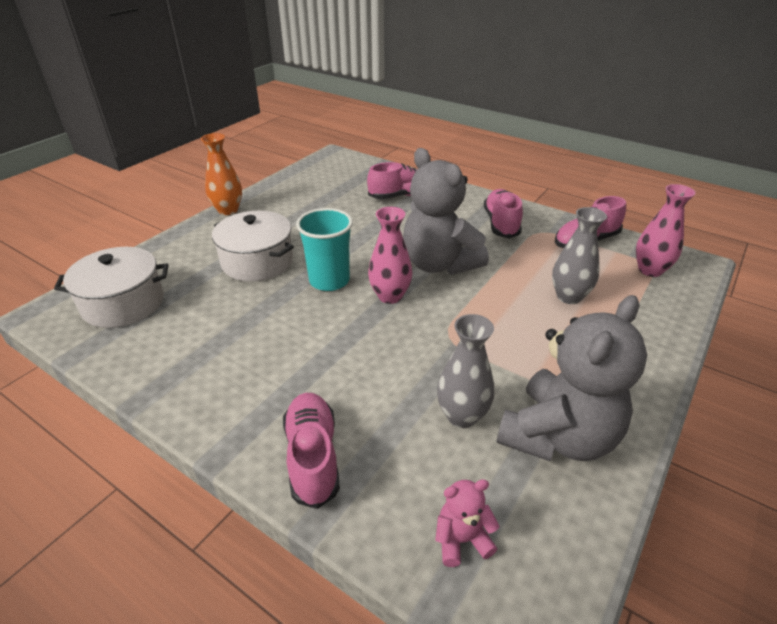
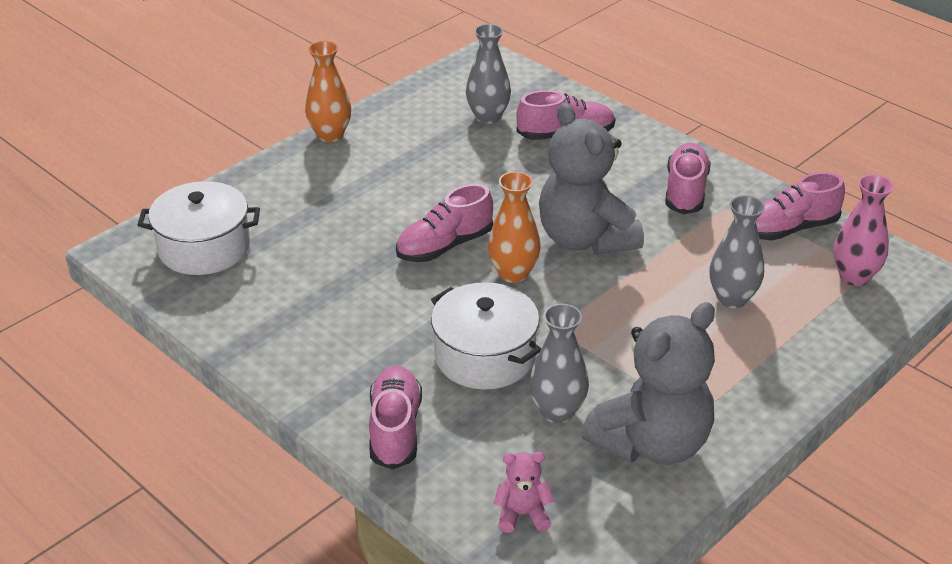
camera: 10 degrees right, 0 degrees up
(257, 261) = (361, 212): white pot -> white pot (484, 356)
(329, 280) = (444, 246): turquoise cup -> pink shoe
(344, 189) = (488, 117): none -> grey vase
(390, 296) = (513, 273): pink vase -> orange vase

